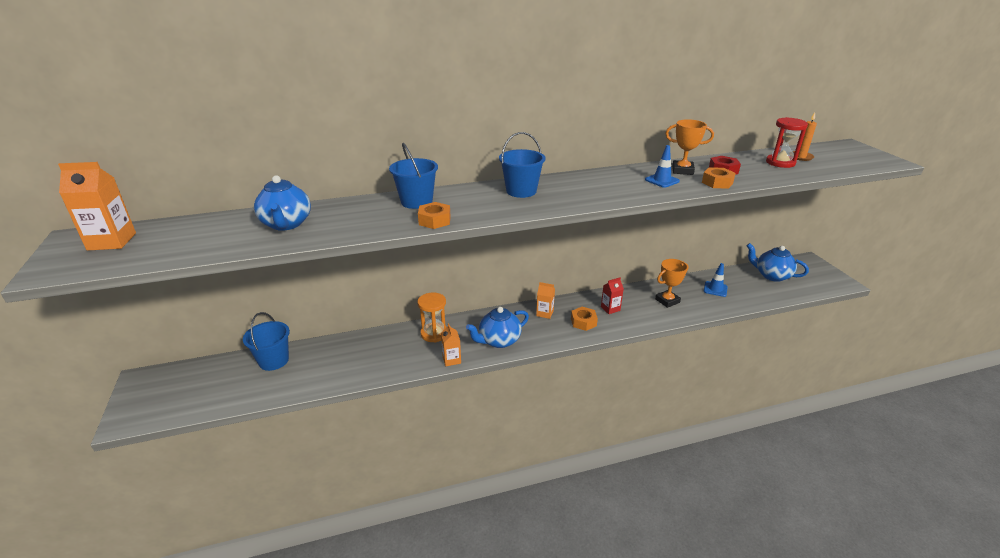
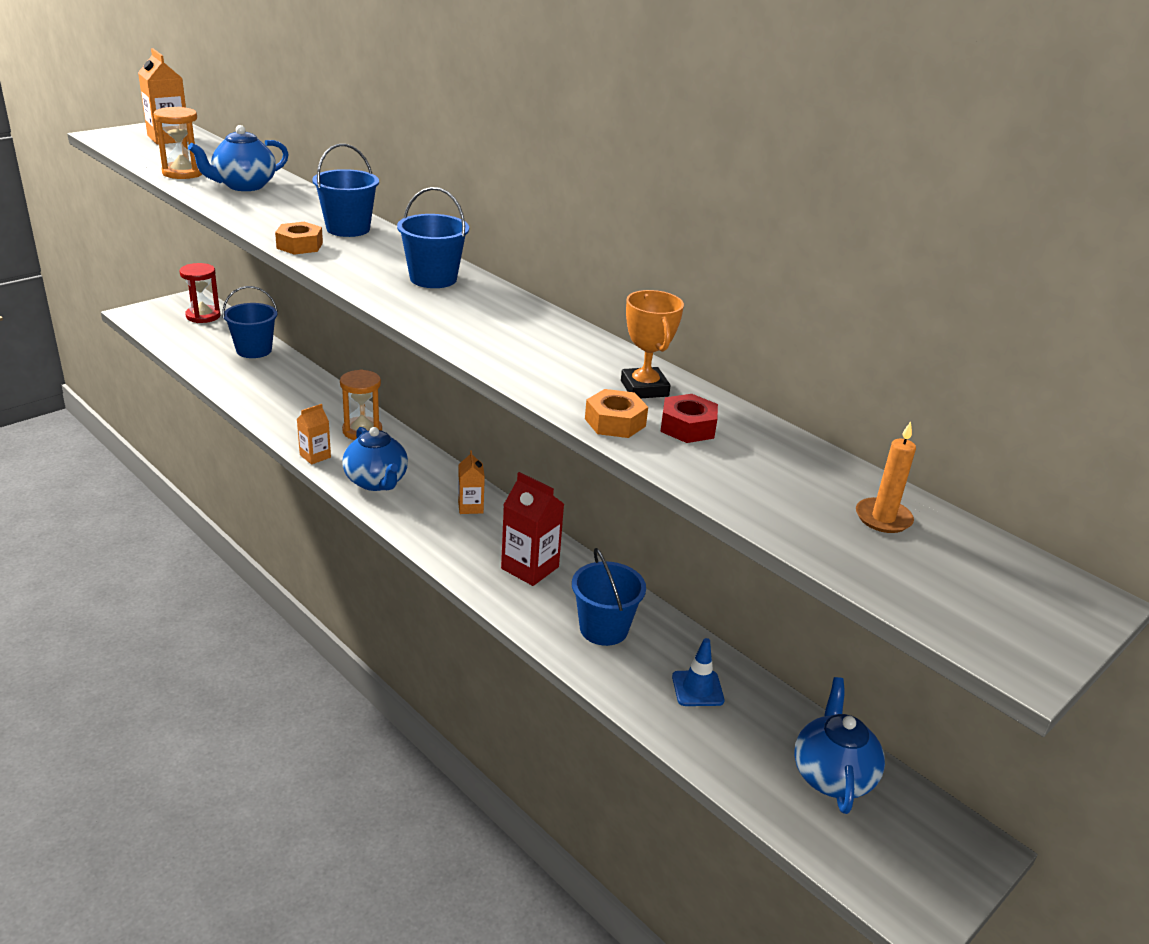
camera: 60 degrees right, 0 degrees up
(221, 245) = (183, 173): none -> orange hourglass
(498, 341) = (376, 482): blue teapot -> blue teapot turned 150 degrees counterclockwise
(583, 322) = (472, 547): orange nut -> none
(610, 309) = (530, 568): red carton -> red carton, size x1.63
(662, 180) = (575, 373): blue traffic cone -> none
(667, 301) = (603, 629): orange trophy -> blue bucket
(780, 163) = (810, 491): red hourglass -> red hourglass (203, 316)

